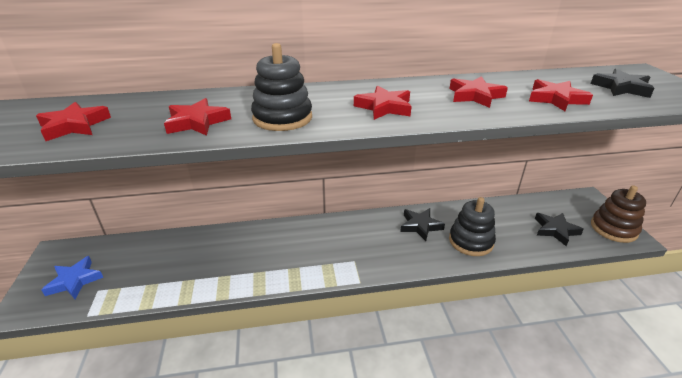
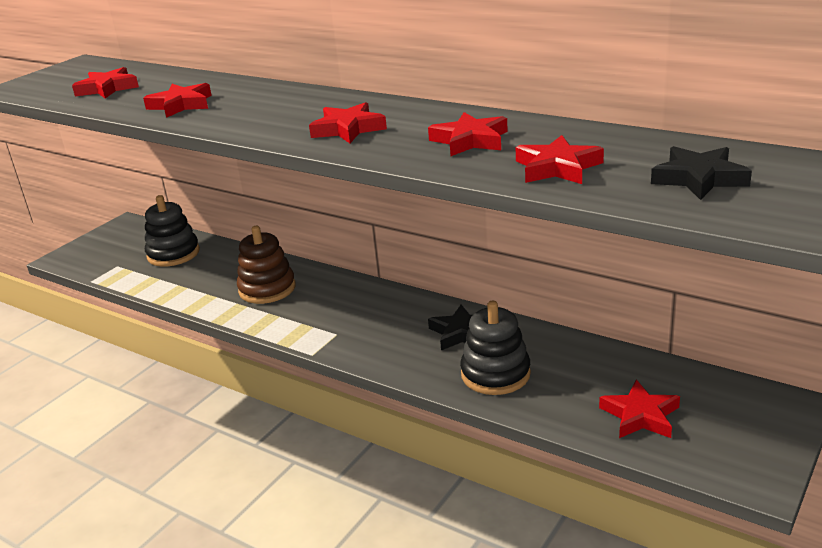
camera: 45 degrees right, 5 degrees down
(75, 281) = (112, 252): blue star -> none
(282, 118) = (244, 117): black stacking toy -> black stacking toy (173, 254)
(555, 230) = (640, 416): black star -> red star
(613, 229) = (745, 457): brown stacking toy -> brown stacking toy (267, 289)

